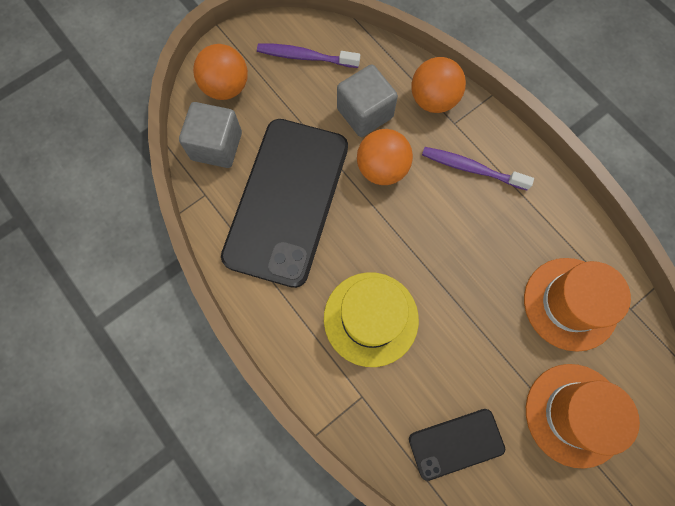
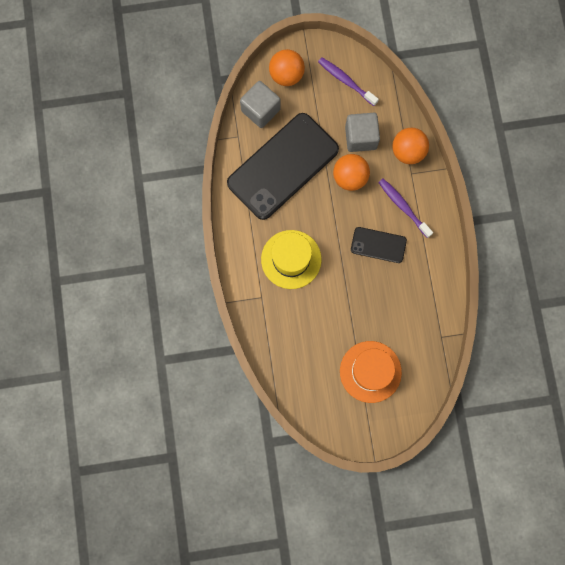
camera: 30 degrees right, 5 degrees up
(456, 444) = (297, 349): black phone -> black phone (378, 245)
(570, 303) = (408, 314): orange hat -> none

